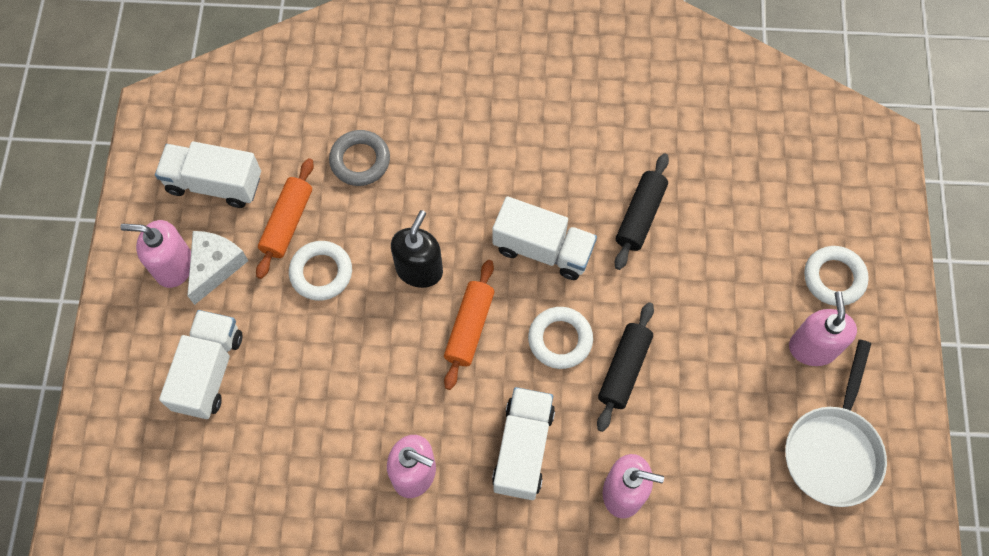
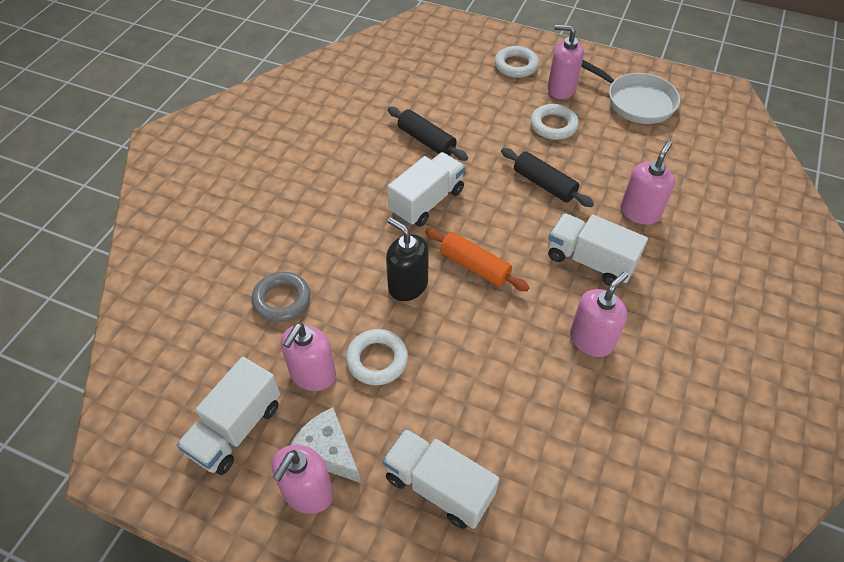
camera: 70 degrees left, 15 degrees down
(287, 222) = (313, 374): orange rolling pin -> pink soap dispenser
(560, 339) = (506, 213): white ring -> white ring (553, 125)

